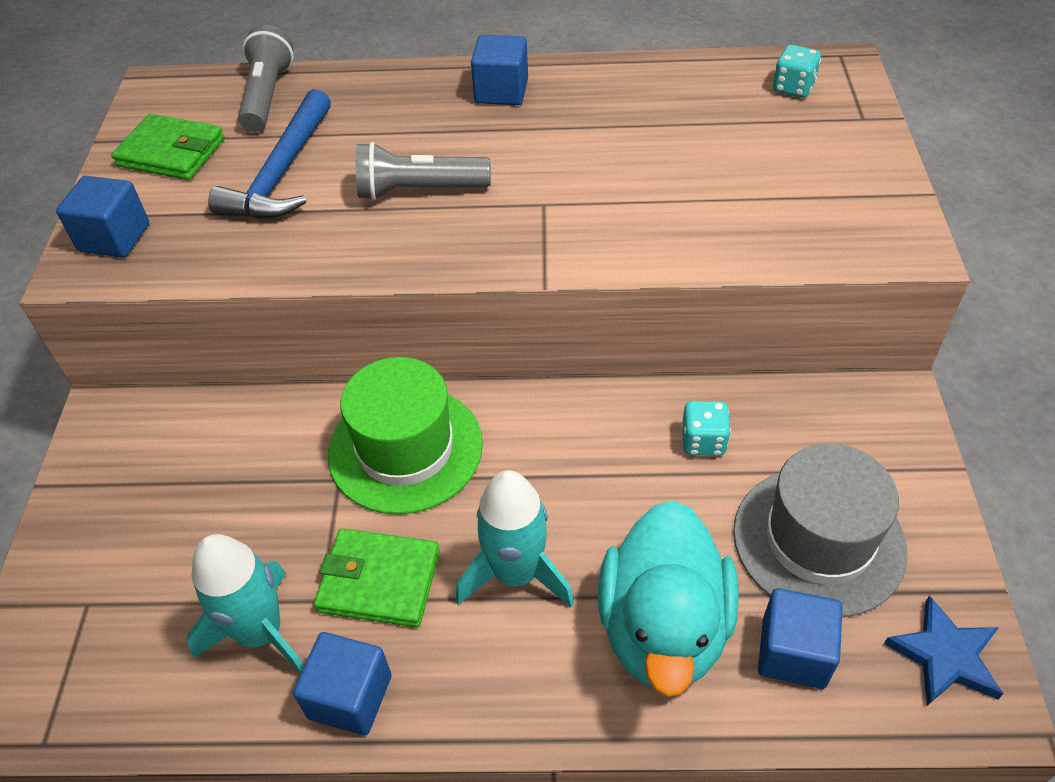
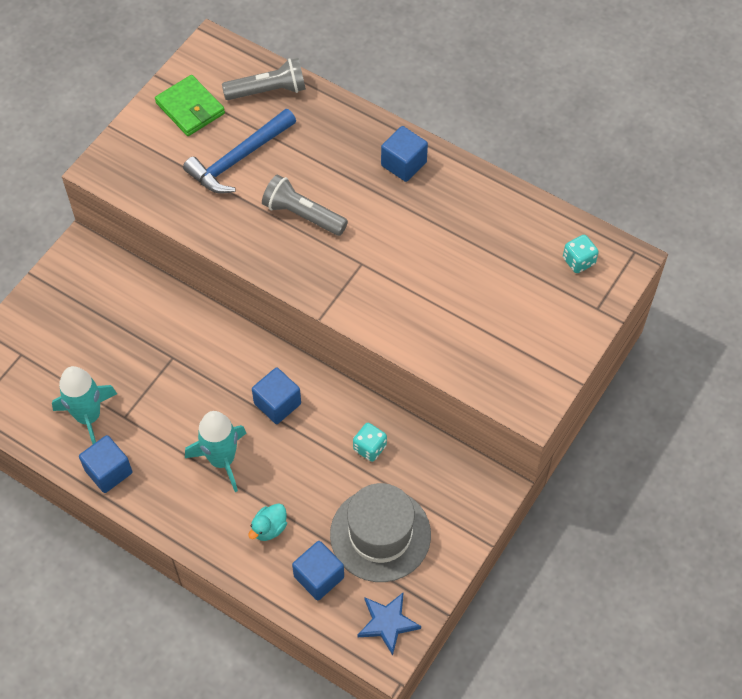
camera: 30 degrees right, 10 degrees up
(114, 237) = (128, 157): blue cube -> blue cube (277, 403)
(267, 95) = (268, 90): grey flashlight -> grey flashlight turned 45 degrees clockwise
(379, 581) = (157, 424): green wallet -> none
(405, 449) = (216, 359): green hat -> none
(663, 628) = (269, 528): turquoise duck -> turquoise duck, size x0.41

